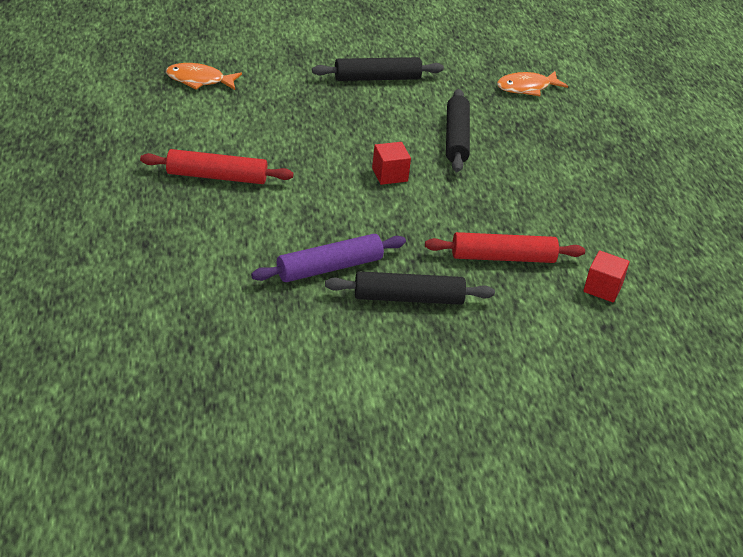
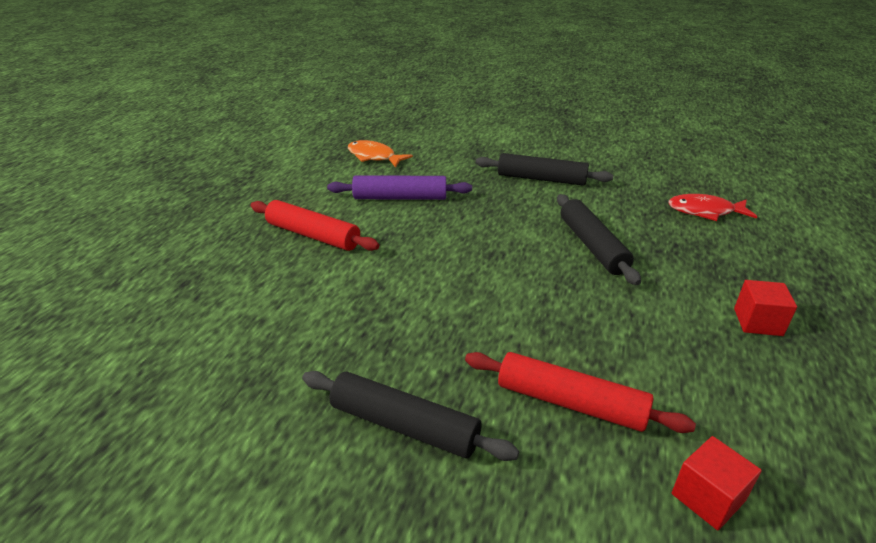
camera: 30 degrees right, 5 degrees down
(329, 267) = (340, 357): purple rolling pin -> purple rolling pin (400, 197)
(389, 175) = (490, 268): red cube -> red cube (758, 322)
(456, 138) = (592, 246): black rolling pin -> black rolling pin turned 45 degrees counterclockwise
(526, 88) = (705, 211): orange fish -> red fish

